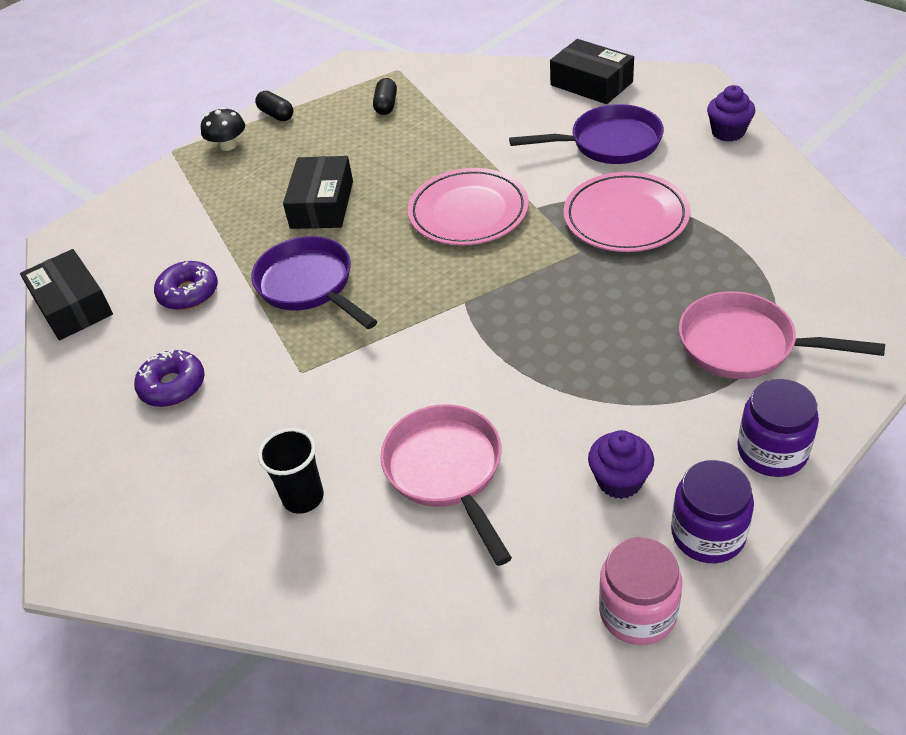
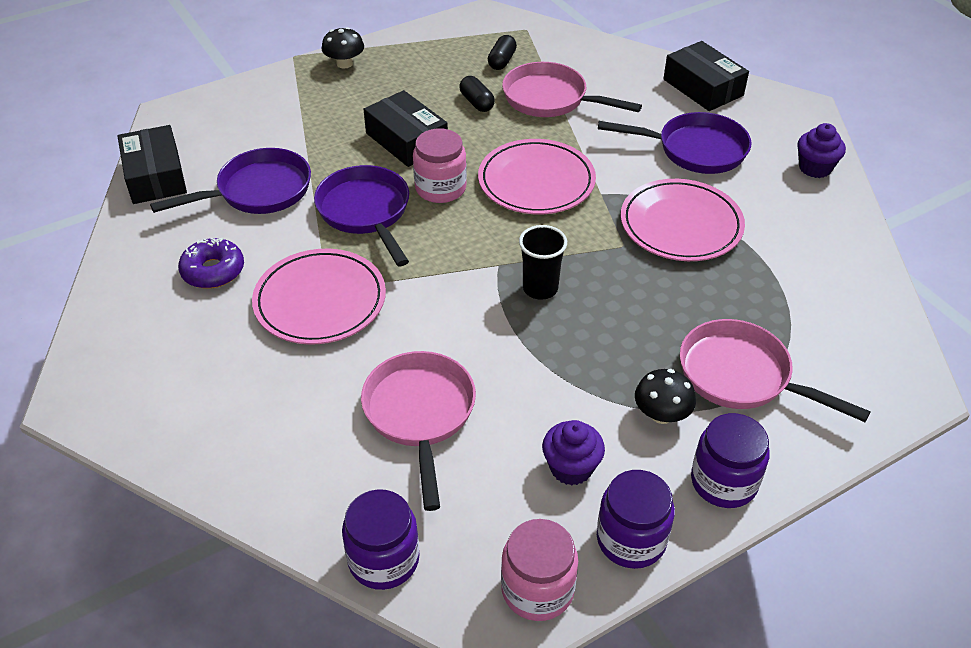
camera: 10 degrees right, 0 degrees up
(189, 293) = (258, 191): purple donut -> purple pan
(276, 115) = (399, 45): black capsule -> black capsule (477, 102)
(298, 386) = (320, 301): none -> pink plate
(303, 497) = (286, 401): black cup -> black cup (540, 288)
(322, 204) = (406, 140): black box -> black box turned 60 degrees counterclockwise
(375, 242) = (440, 188): none -> pink jar
(449, 130) = (550, 99): none -> pink pan
(470, 629) = (383, 559): none -> purple jar
(685, 403) = (661, 414): none -> black mushroom

